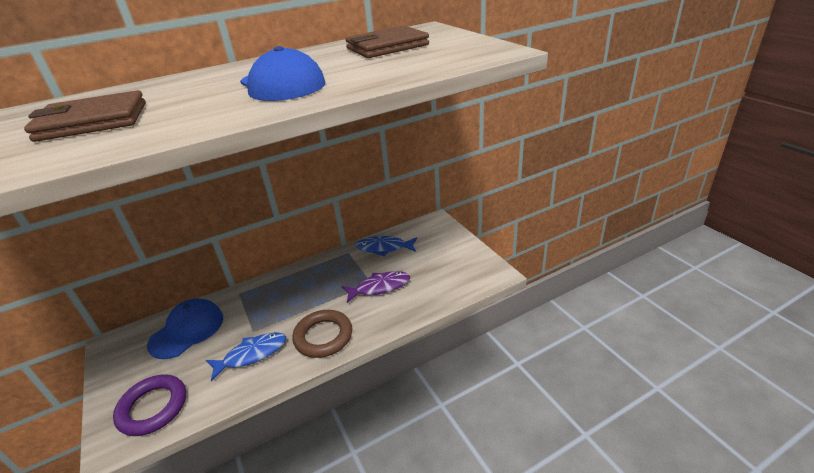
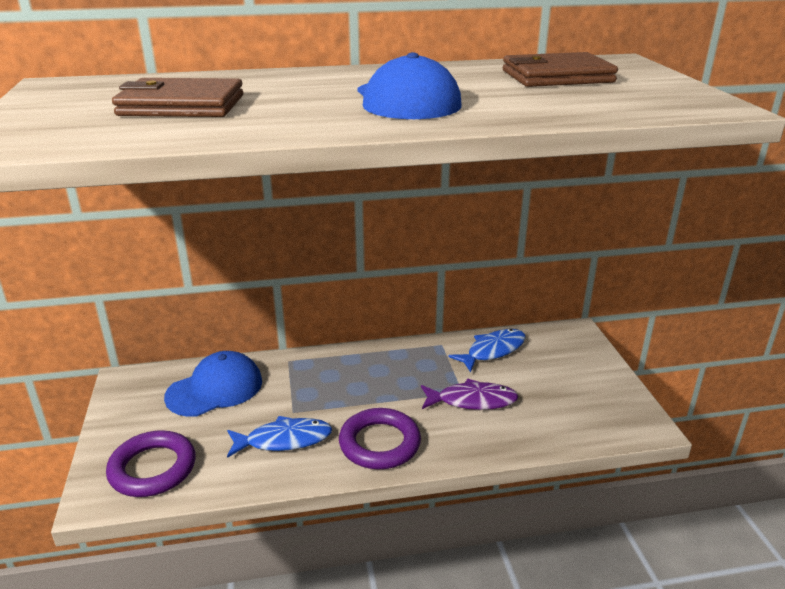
camera: 15 degrees right, 5 degrees down
(323, 336) = (379, 443): brown ring -> purple ring
(384, 248) = (492, 351): blue fish -> blue fish turned 120 degrees clockwise

